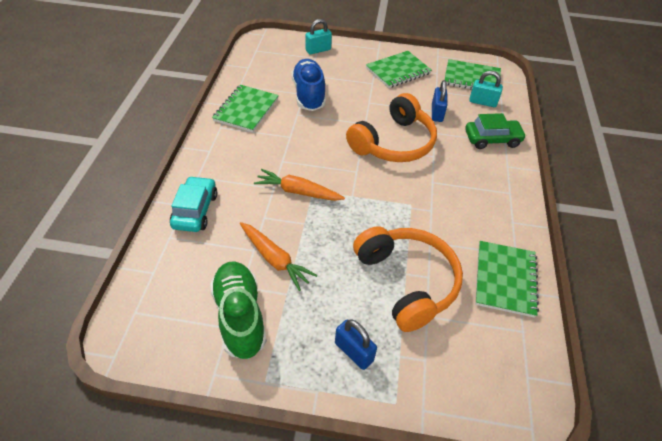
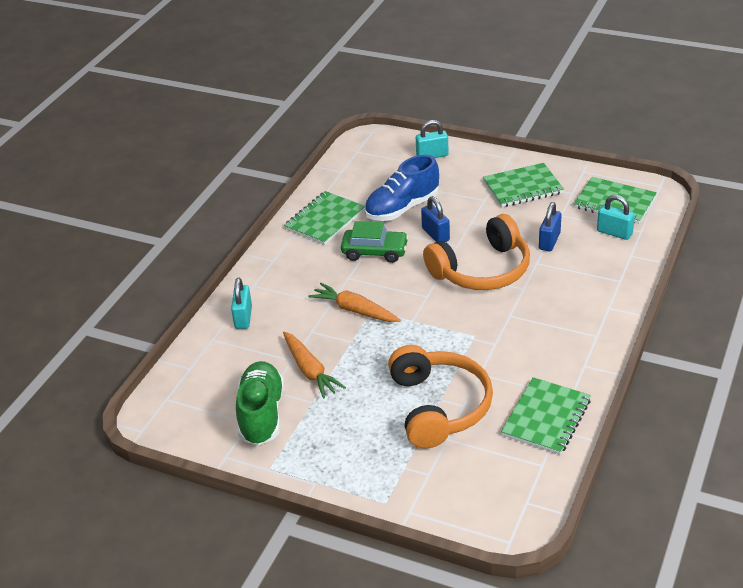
camera: 20 degrees right, 10 degrees down
(195, 210) = (243, 317): turquoise car -> turquoise padlock
(309, 95) = (402, 208): blue shoe -> blue shoe turned 135 degrees counterclockwise
(354, 352) = (361, 458): blue padlock -> blue padlock (435, 234)
(492, 139) = (604, 276): green car -> green car (375, 252)

